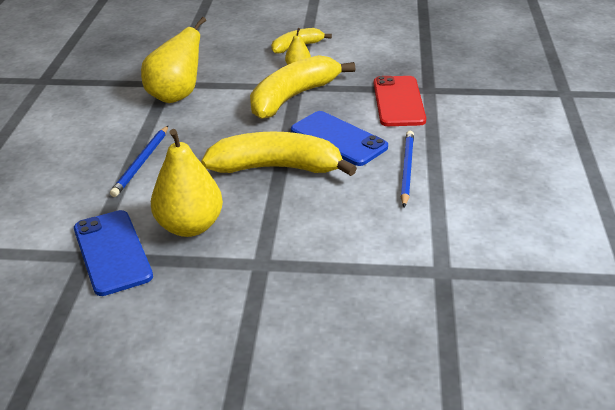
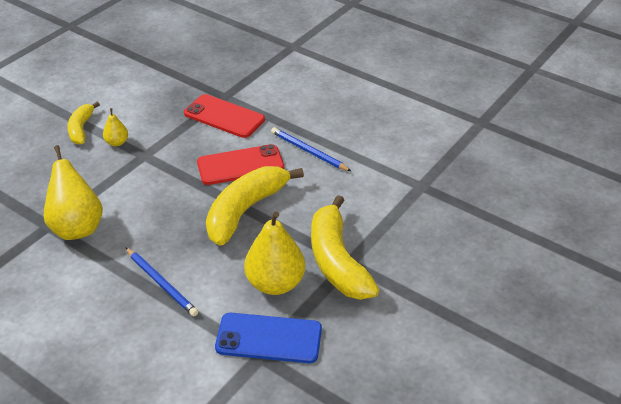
camera: 60 degrees left, 5 degrees up
(293, 97) = (158, 163): yellow banana -> yellow banana (337, 261)
(338, 139) = (240, 165): blue phone -> red phone

